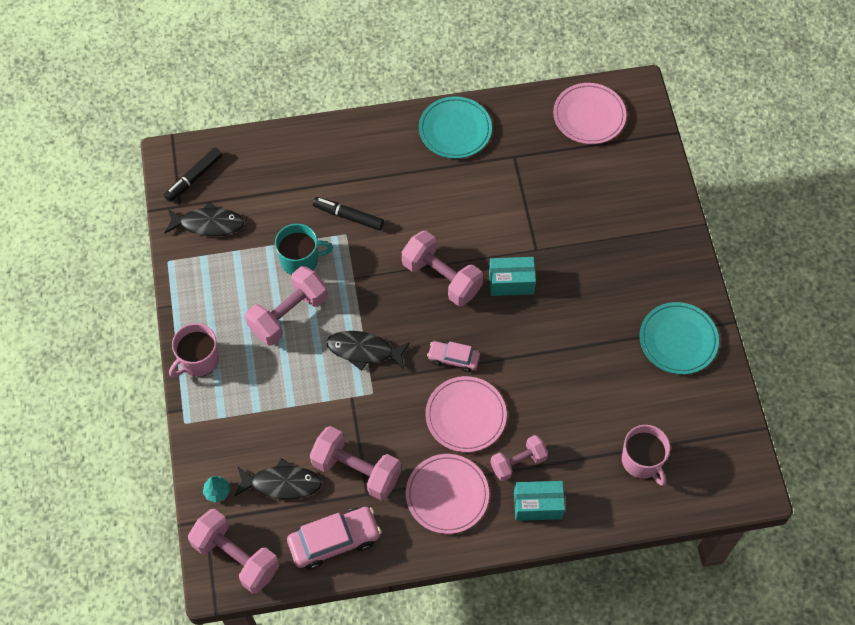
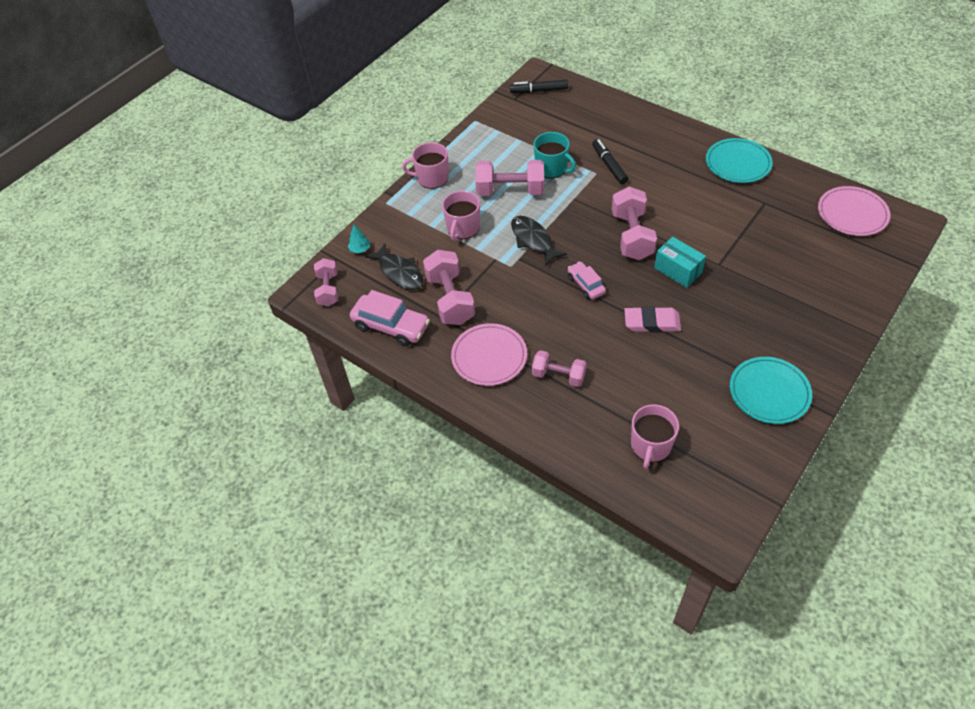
camera: 50 degrees right, 10 degrees down
(208, 224) = (519, 117): black fish -> none
(236, 557) = (328, 290): pink dumbbell -> pink dumbbell, size x0.63
(288, 390) = (463, 228): none -> pink mug
(465, 416) = (555, 322): pink plate -> none
(538, 505) = (542, 411): turquoise box -> none
(539, 350) = (652, 322): none -> pink eraser

